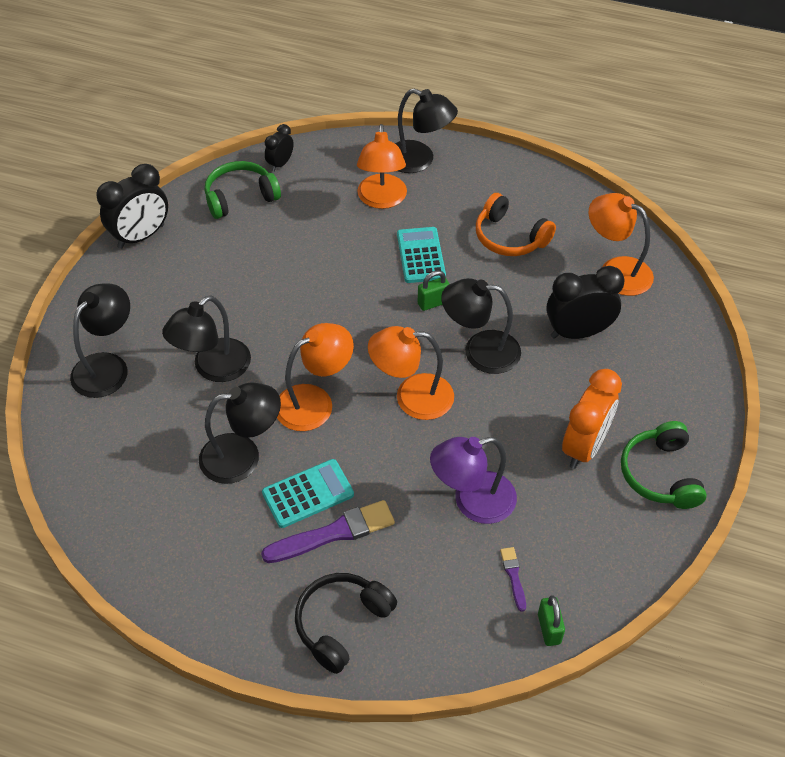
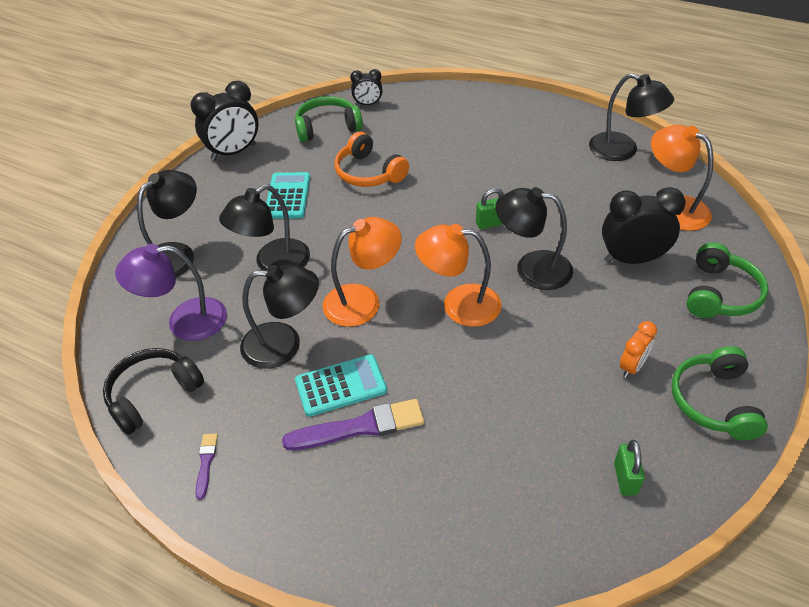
camera: 10 degrees right, 5 degrees down
(280, 164) = (368, 104): black clock -> black clock turned 135 degrees counterclockwise
(342, 624) = (352, 522): black headphones -> black headphones (153, 395)
(381, 200) = (454, 136): orange lamp -> none
(419, 160) = (492, 108): black lamp -> black lamp (622, 150)
(421, 255) = (484, 183): turquoise calculator -> turquoise calculator (288, 196)
(472, 501) = (508, 410): purple lamp -> purple lamp (185, 321)
(510, 237) = (571, 173): orange headphones -> orange headphones (369, 173)
(513, 576) = (545, 492): purple brush -> purple brush (206, 463)
(549, 629) = (580, 555): green padlock -> green padlock (625, 478)
(584, 447) = (632, 367): orange clock -> orange clock, size x0.55
(663, 363) = (720, 294): none -> green headphones

